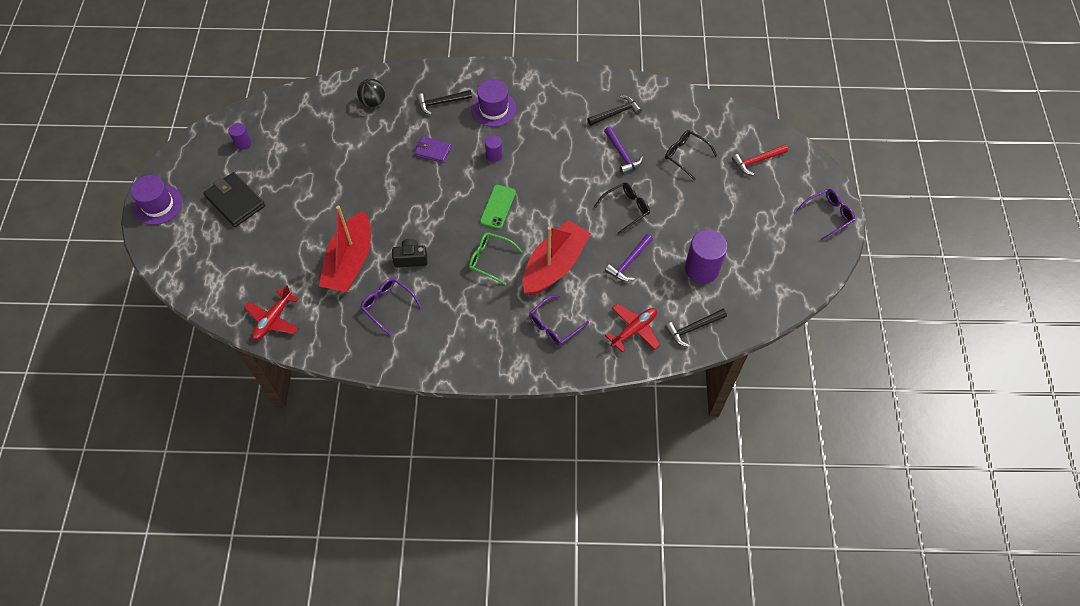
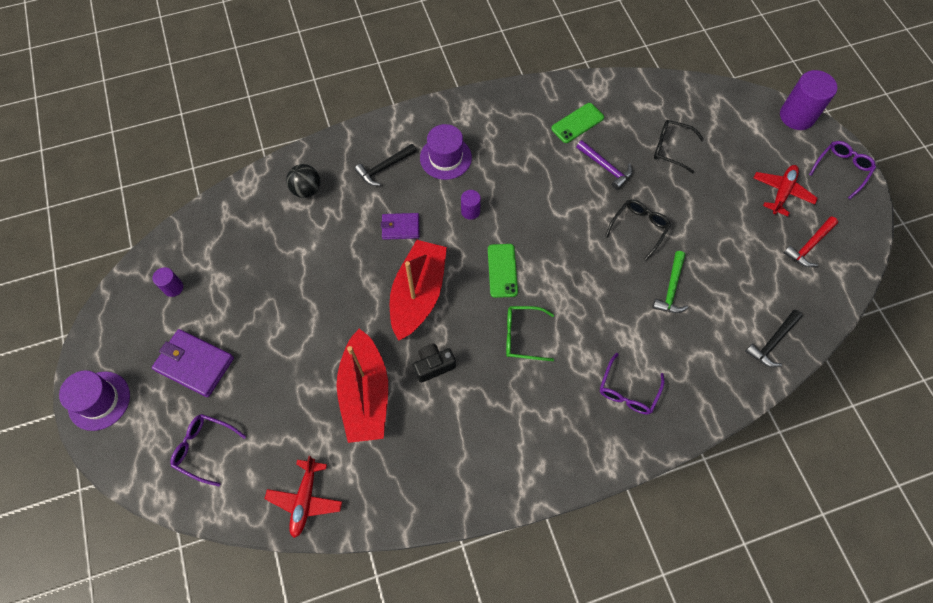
camera: 20 degrees left, 5 degrees up
(235, 201) = (195, 364): black wallet -> purple wallet
(387, 305) = (433, 433): purple glasses -> purple glasses (204, 448)
(554, 265) = (595, 319): red boat -> red boat (418, 295)
(616, 113) = (577, 123): black hammer -> green phone
(629, 262) = (671, 288): purple hammer -> green hammer
(634, 330) = (714, 366): red plane -> red plane (782, 192)
(701, 269) = (748, 270): purple cylinder -> purple cylinder (797, 116)
(757, 161) = (744, 132): red hammer -> red hammer (809, 245)

